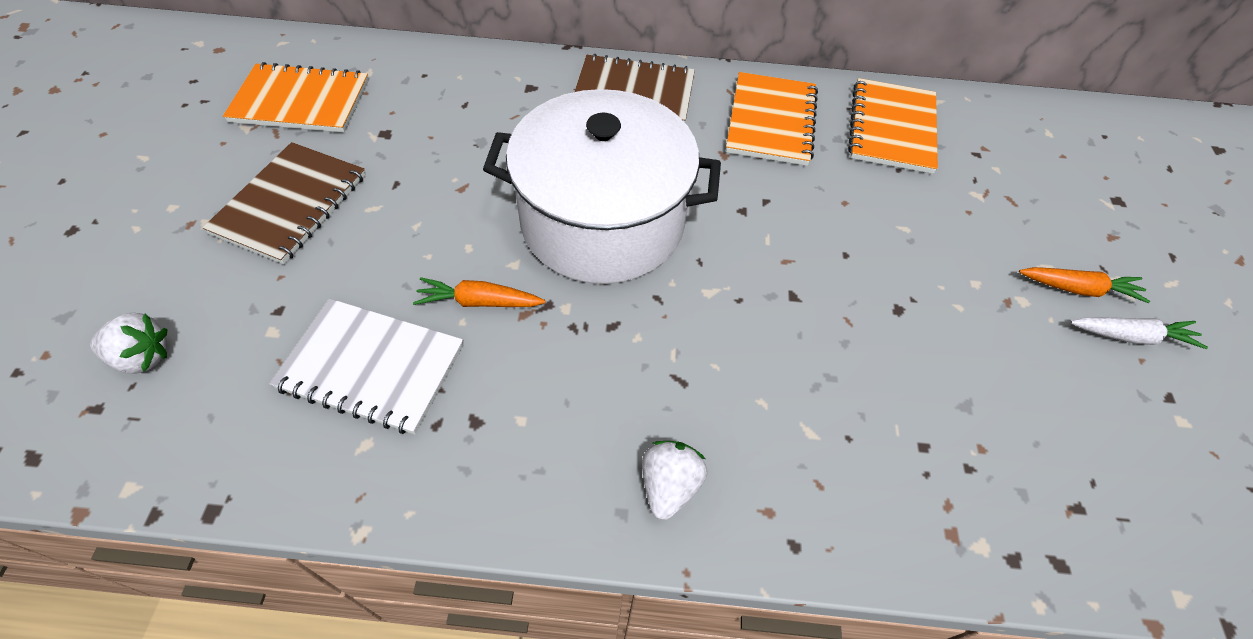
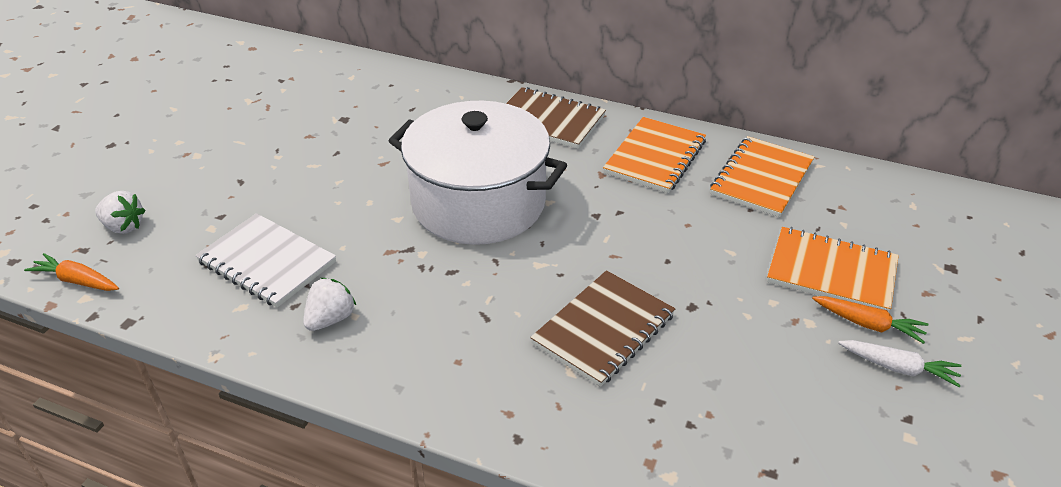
camera: 20 degrees right, 15 degrees down
(290, 204) = (257, 153): brown notebook -> brown notebook (603, 329)
(300, 101) = (294, 89): orange notebook -> orange notebook (831, 272)
(479, 302) = (360, 237): orange carrot -> orange carrot (77, 281)
(669, 486) = (442, 379): white strawberry -> white strawberry (331, 319)

